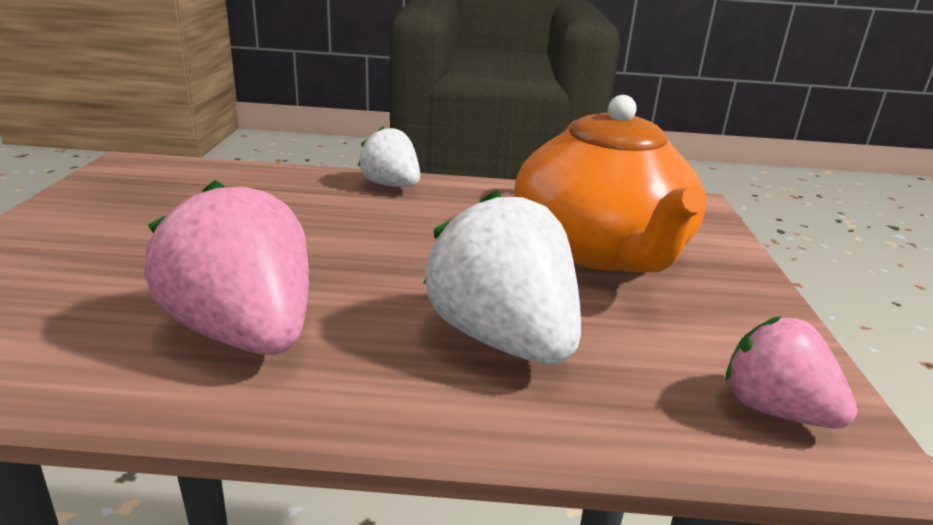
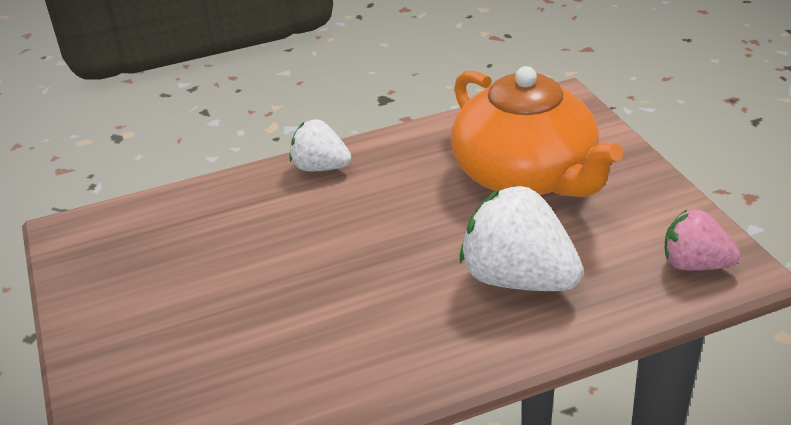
camera: 20 degrees left, 10 degrees up
(245, 332) = (358, 342): pink strawberry -> none

